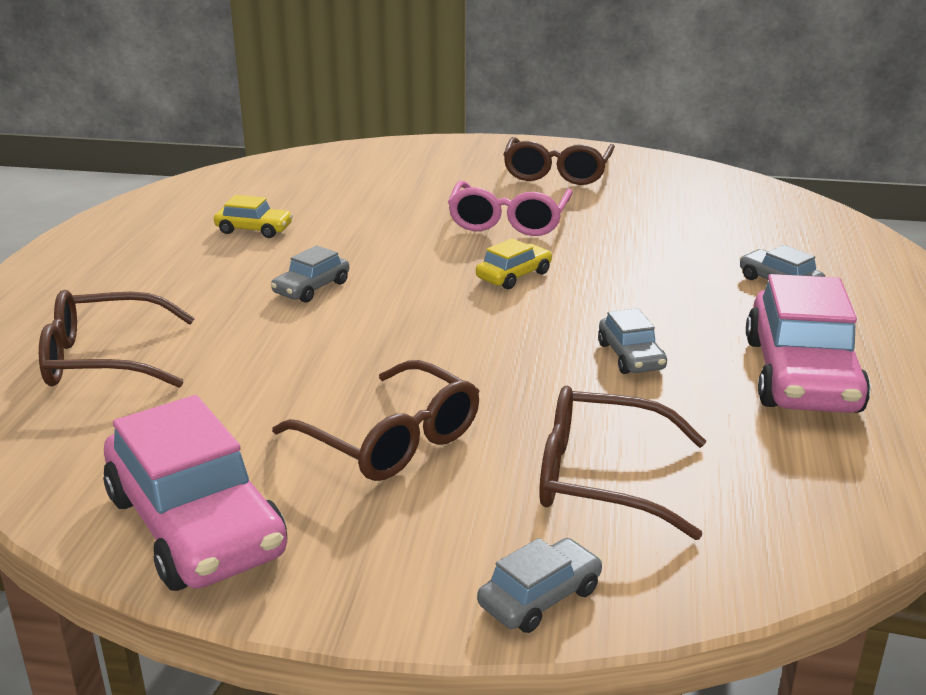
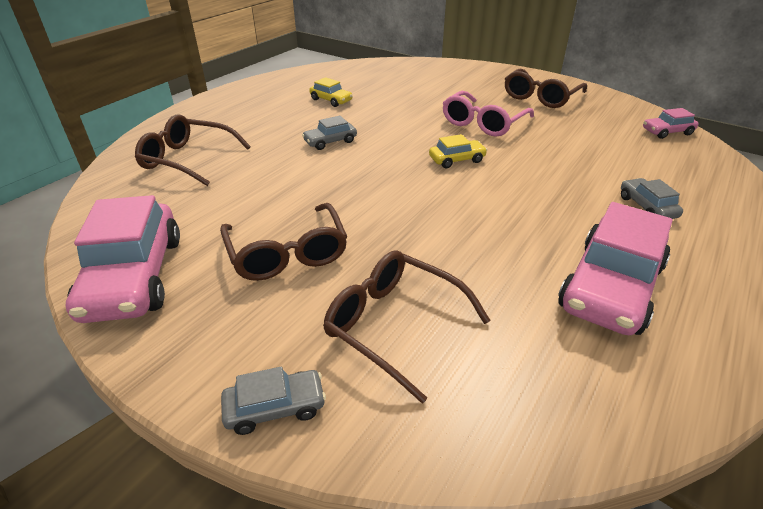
camera: 25 degrees right, 10 degrees up
(631, 356) = (489, 236): grey car -> none
(742, 191) = (667, 132): none -> pink car

